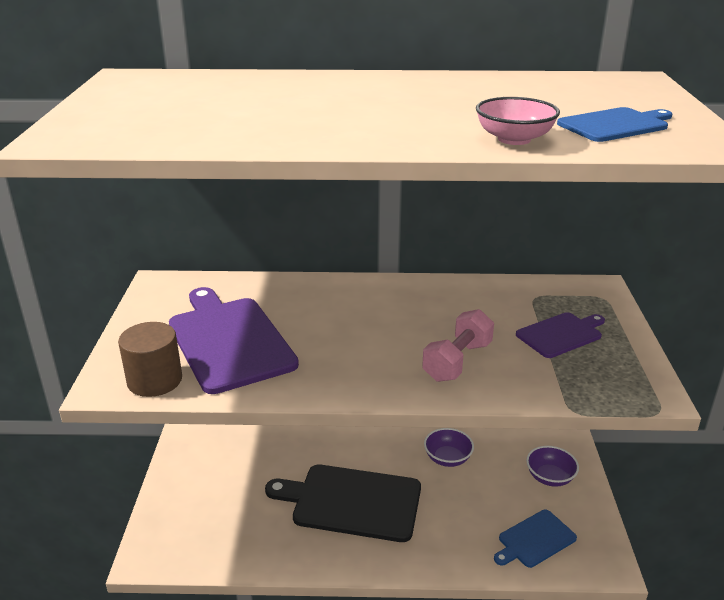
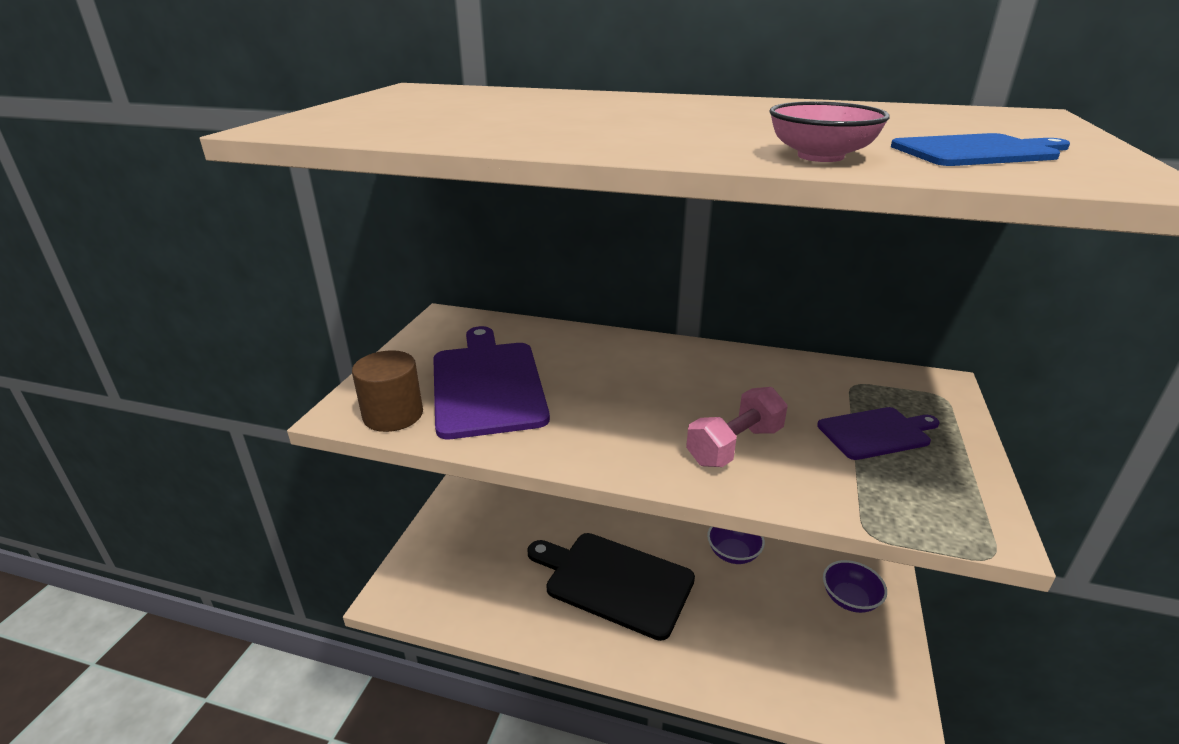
camera: 15 degrees right, 0 degrees up
(534, 540) = (814, 672): blue cutting board -> none

